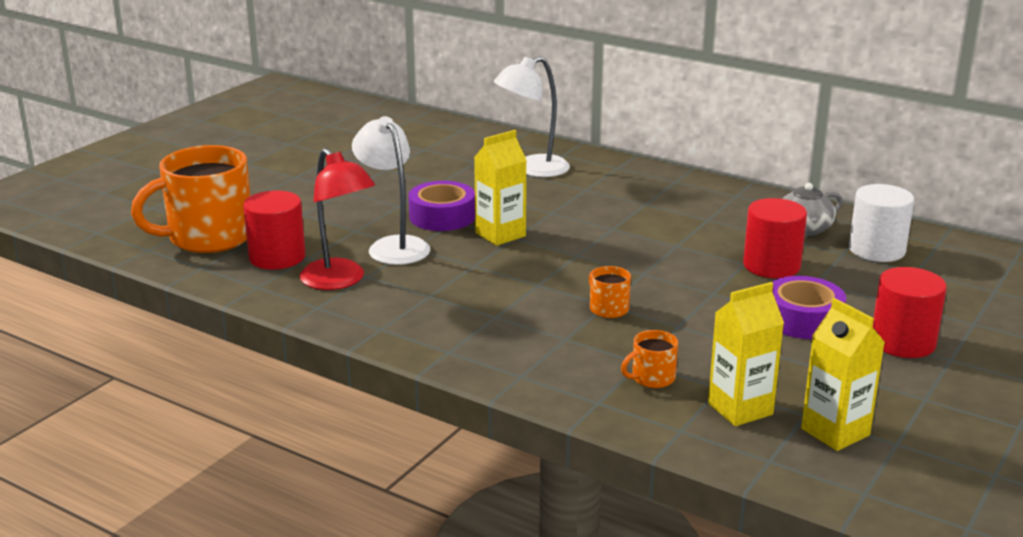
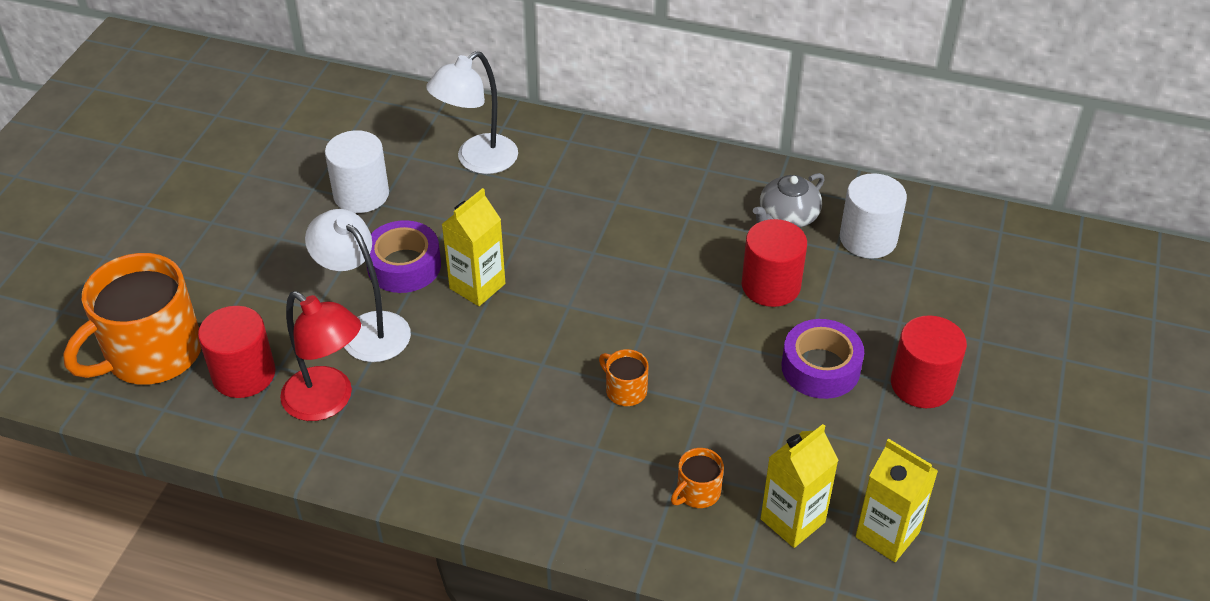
camera: 15 degrees left, 20 degrees up
(425, 176) = (361, 194): none -> white cylinder

